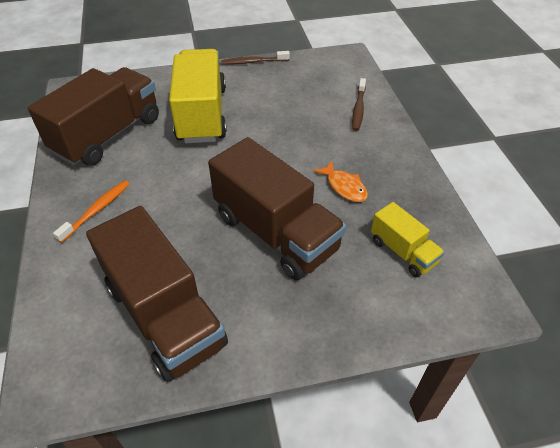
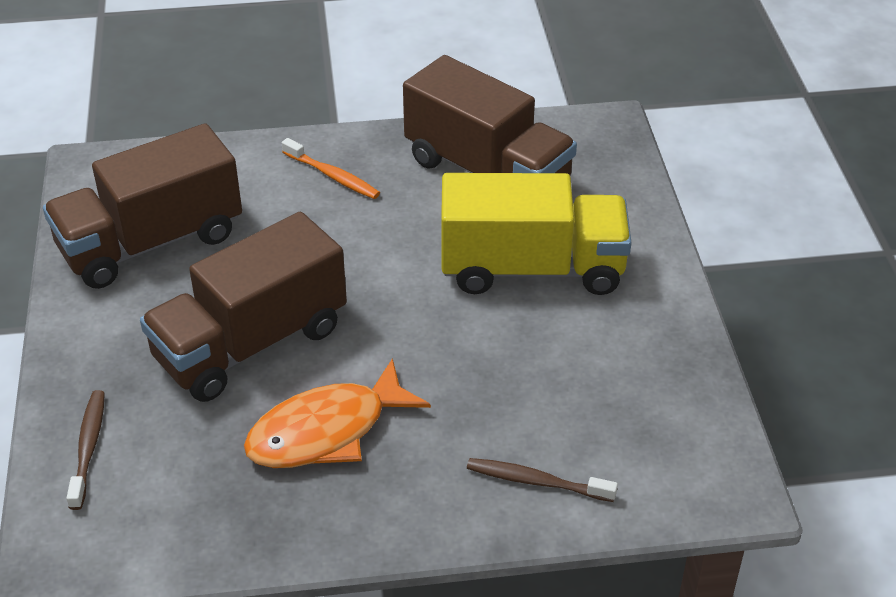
camera: 95 degrees right, 5 degrees down
(254, 62) = (699, 338): brown toothbrush -> brown toothbrush (88, 448)
(344, 187) = (326, 431): orange fish -> orange fish, size x1.80
(403, 251) = (176, 481): yellow truck -> none

